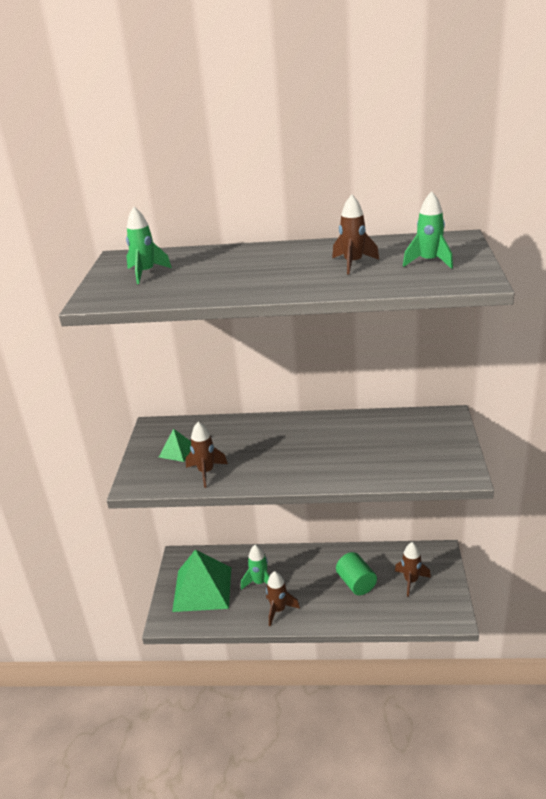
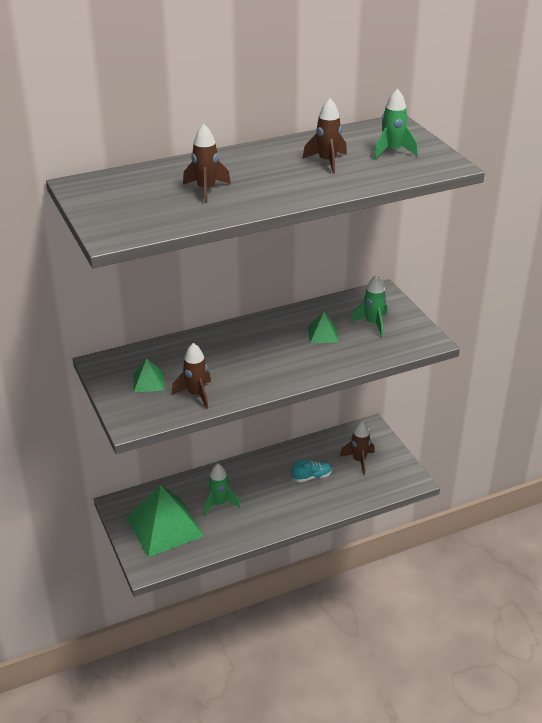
camera: 30 degrees left, 5 degrees up
(146, 273) = (131, 199): green rocket -> green rocket (373, 324)
(278, 610) = (254, 522): brown rocket -> brown rocket (206, 190)
(356, 583) = (311, 477): green cylinder -> turquoise shoe
(361, 444) = (323, 334): none -> green pyramid

